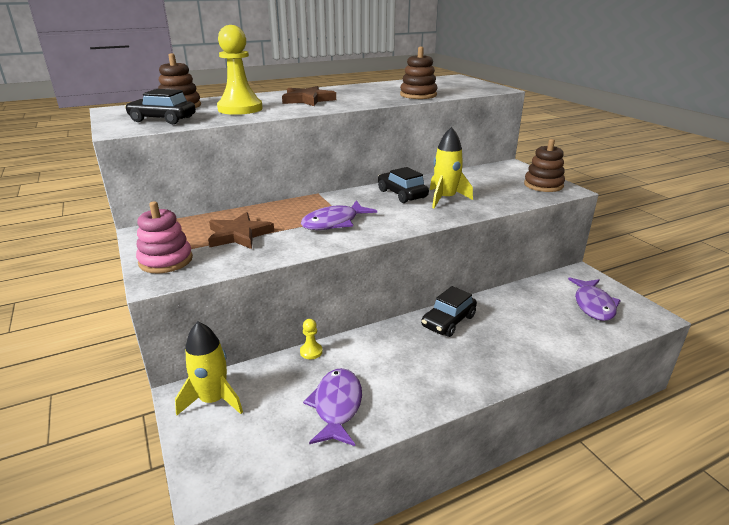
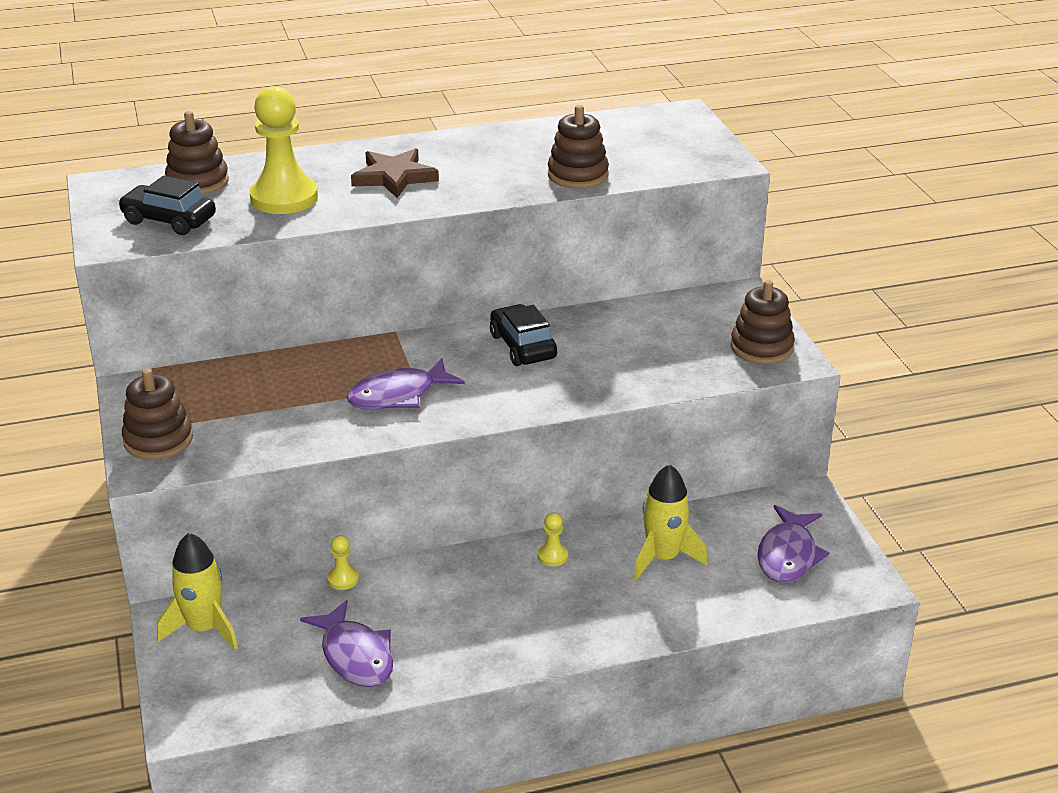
camera: 10 degrees right, 5 degrees up
(166, 260) = (158, 440): pink stacking toy -> brown stacking toy
(239, 235) = (260, 405): brown star -> none
(337, 406) = (355, 655): purple fish -> purple fish turned 135 degrees clockwise
(445, 199) = (585, 363): yellow rocket -> yellow rocket (663, 557)
(448, 321) = (553, 556): black car -> yellow pawn

